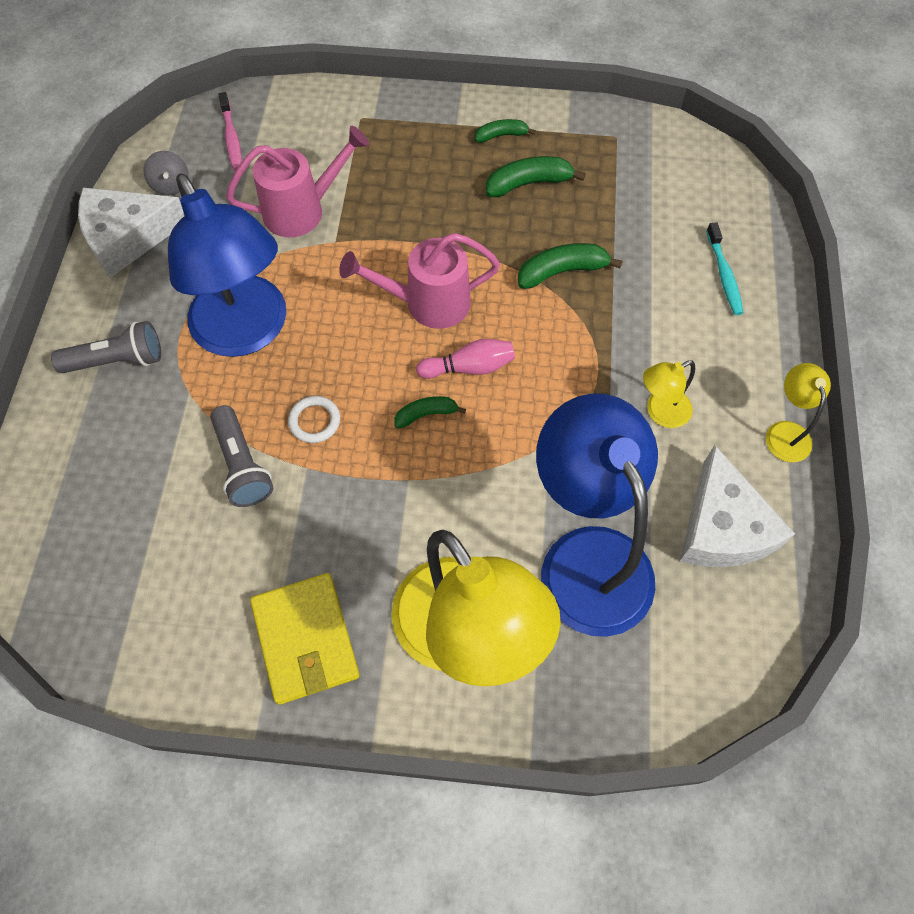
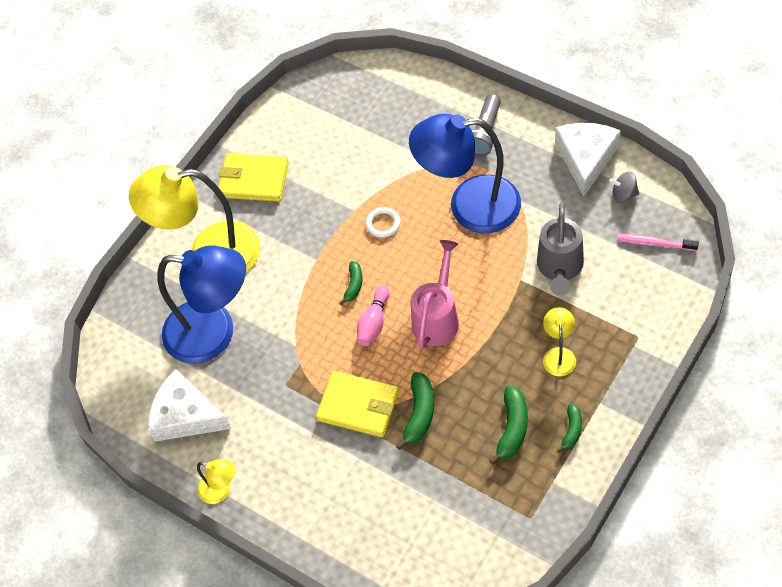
camera: 125 degrees right, 5 degrees down
(242, 465) = (374, 179): grey flashlight -> none
(302, 210) = (559, 268): pink watering can -> grey watering can
(588, 335) = (358, 406): none -> yellow wallet
(660, 412) = (278, 421): yellow lamp -> yellow lamp (559, 355)
(724, 275) = (358, 523): turquoise toothbrush -> none

